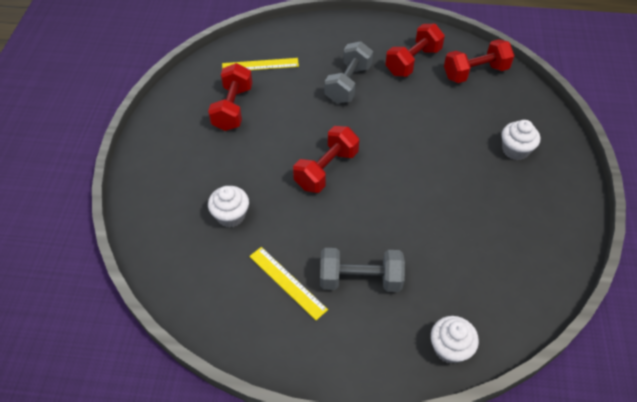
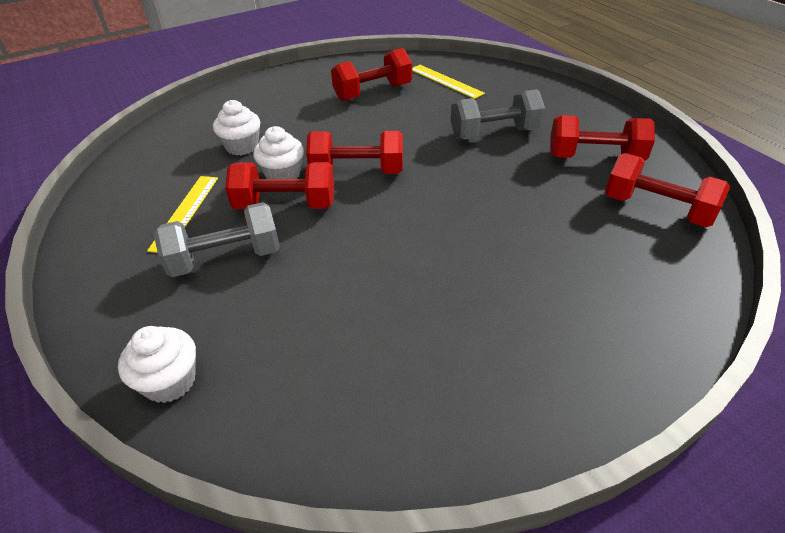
camera: 55 degrees right, 10 degrees down
(329, 224) = (285, 205): none -> red dumbbell
(360, 279) = (225, 259): grey dumbbell -> grey dumbbell turned 75 degrees counterclockwise
(515, 150) = (575, 303): white cupcake -> white cupcake (283, 174)

